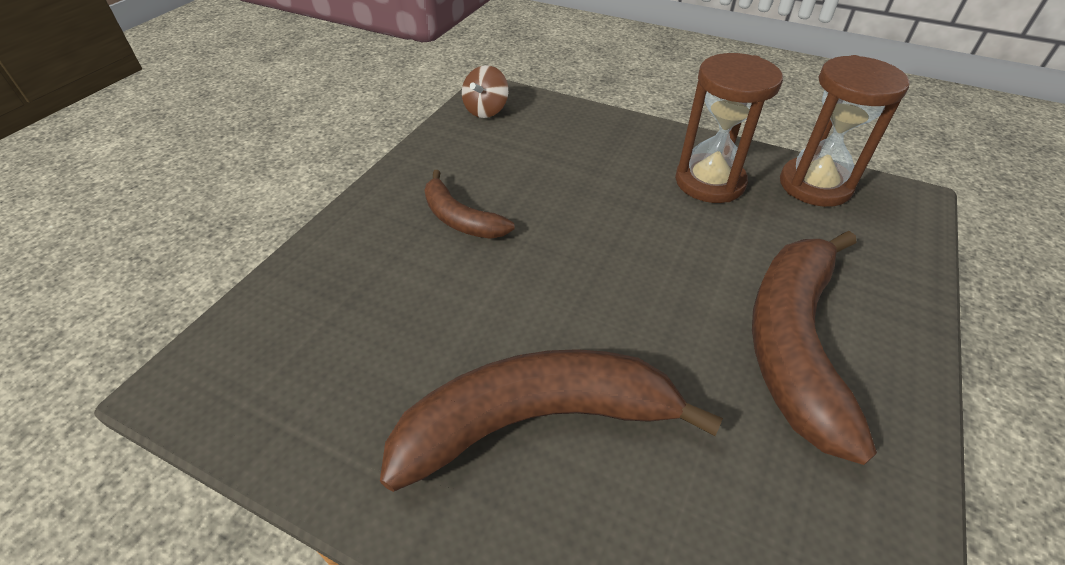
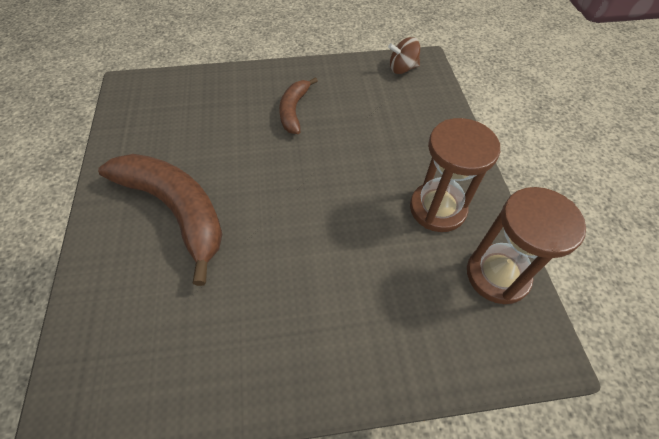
camera: 55 degrees right, 10 degrees up
(794, 343) = (309, 310): brown banana -> none

